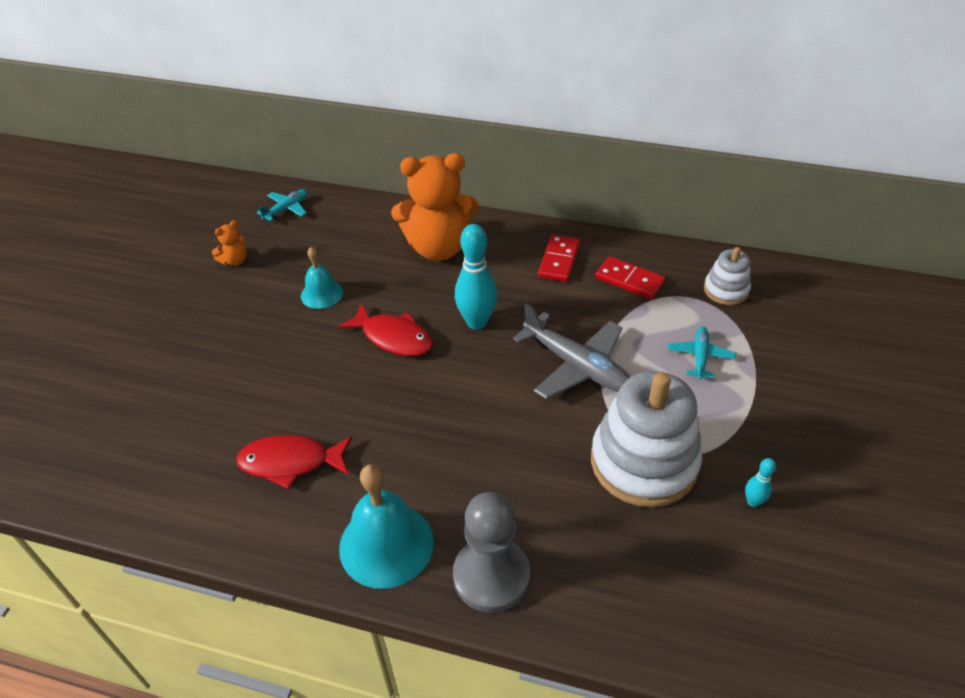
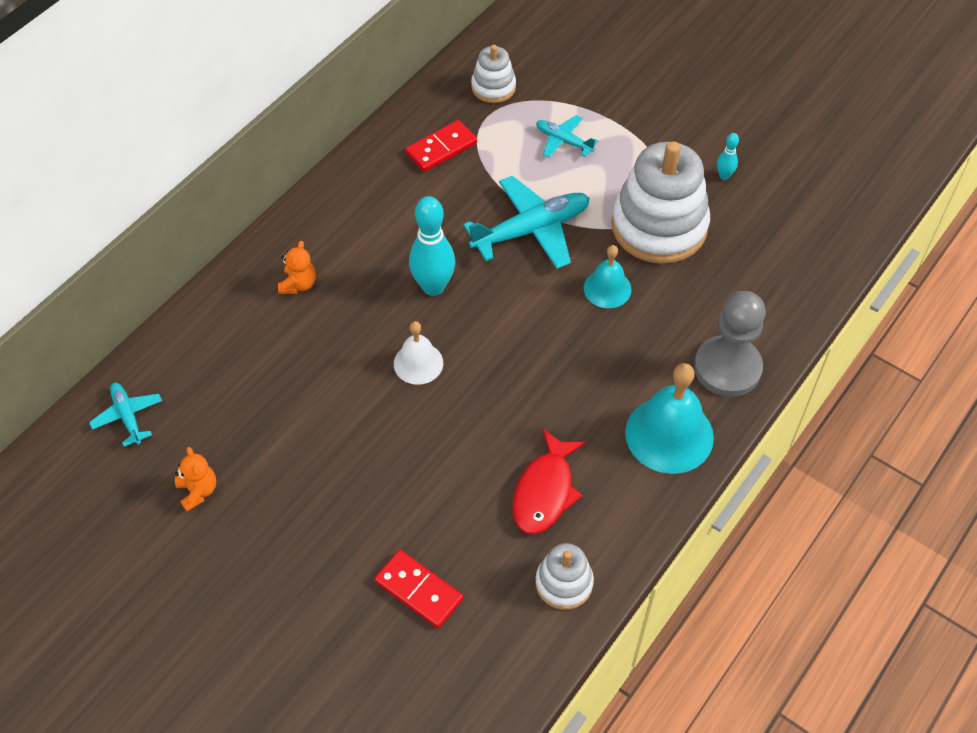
camera: 70 degrees left, 10 degrees up
(197, 505) = (564, 583): none -> white stacking toy
(321, 294) = (312, 413): turquoise bell -> turquoise bell (607, 288)
(393, 338) = (418, 363): red fish -> white bell
(438, 248) = (298, 284): orange teddy bear -> orange teddy bear, size x0.42
(559, 260) = (381, 190): red domino -> red domino (418, 590)
(576, 366) = (531, 230): grey plane -> turquoise plane

